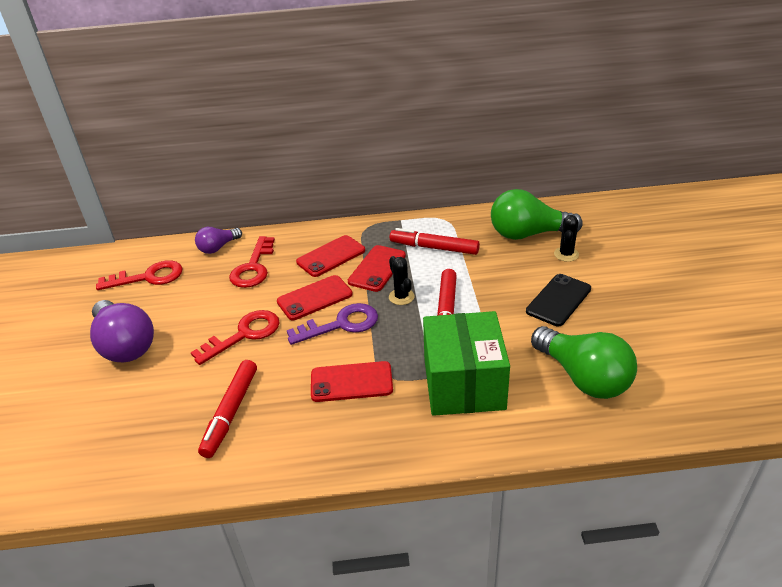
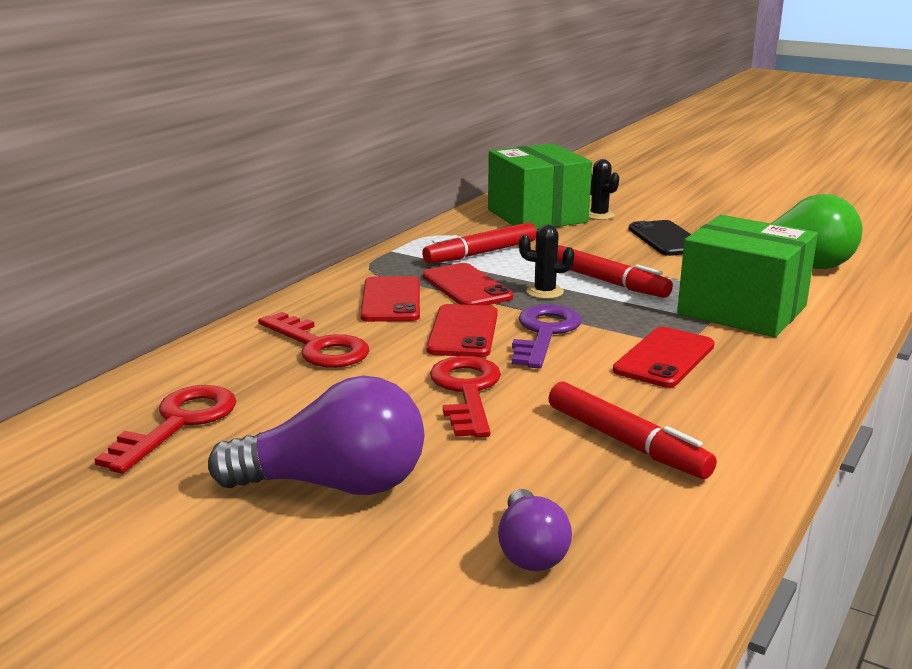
camera: 55 degrees left, 15 degrees down
(218, 247) = (215, 355): purple light bulb -> purple light bulb (530, 551)
(528, 234) = (537, 216): green light bulb -> green box

